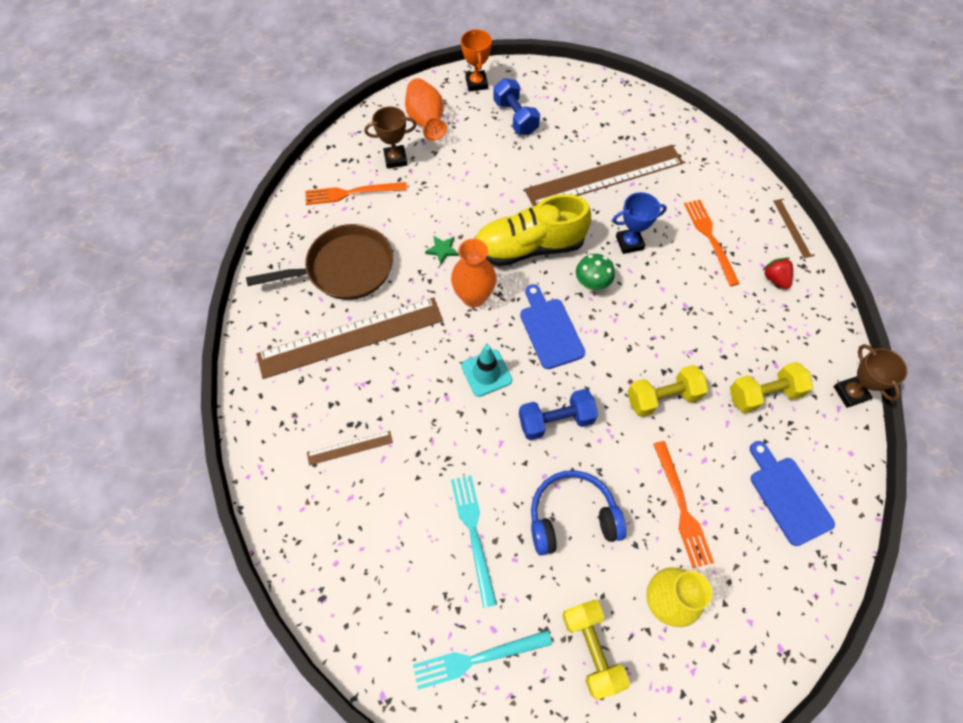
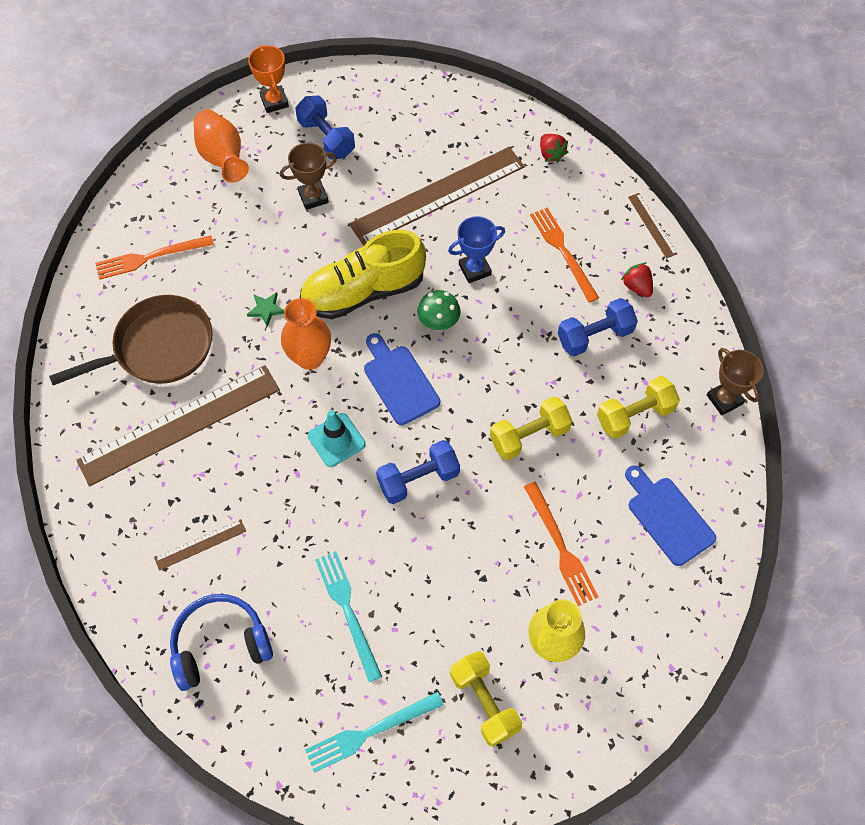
camera: 10 degrees left, 0 degrees up
(395, 159) = (194, 209): brown trophy -> brown trophy (313, 197)
(571, 517) = (448, 576): blue headphones -> blue headphones (220, 644)
(707, 156) = (551, 154): none -> red strawberry
(732, 316) = (594, 336): none -> blue dumbbell

